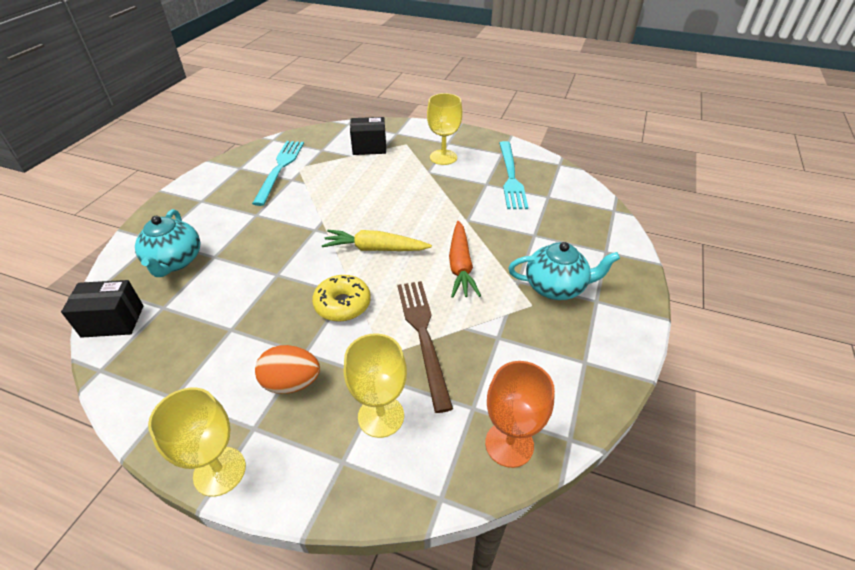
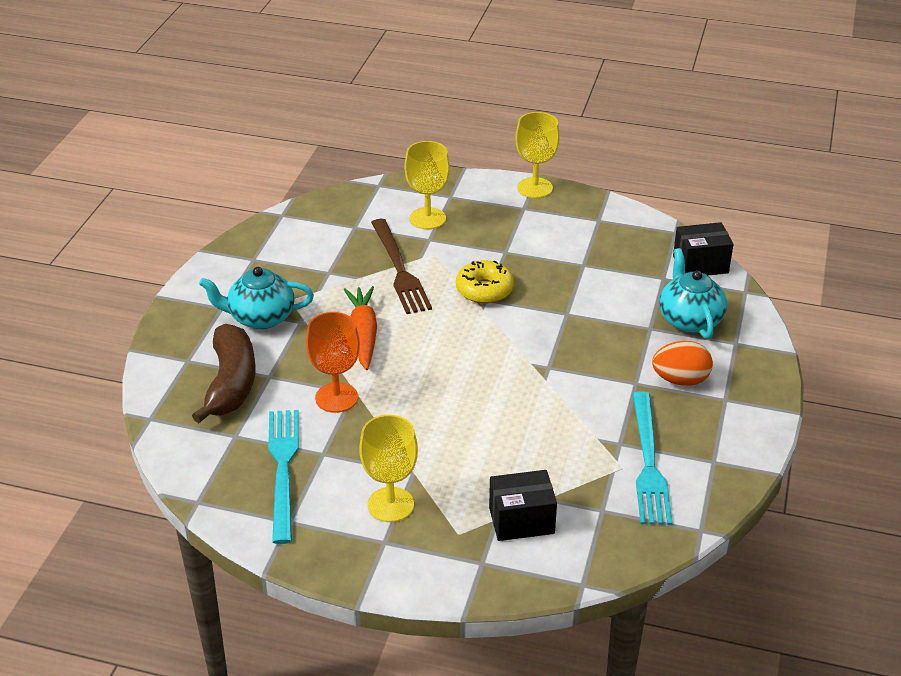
camera: 175 degrees right, 5 degrees down
(291, 383) = (507, 233): orange egg -> orange egg (680, 380)
(375, 249) = (465, 347): yellow carrot -> none
(509, 444) = (328, 210): orange goblet -> orange goblet (336, 397)
(563, 231) = (231, 383): none -> brown banana

